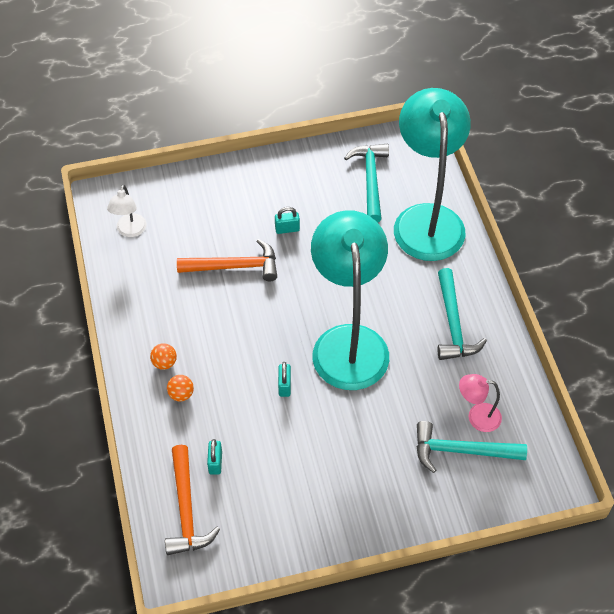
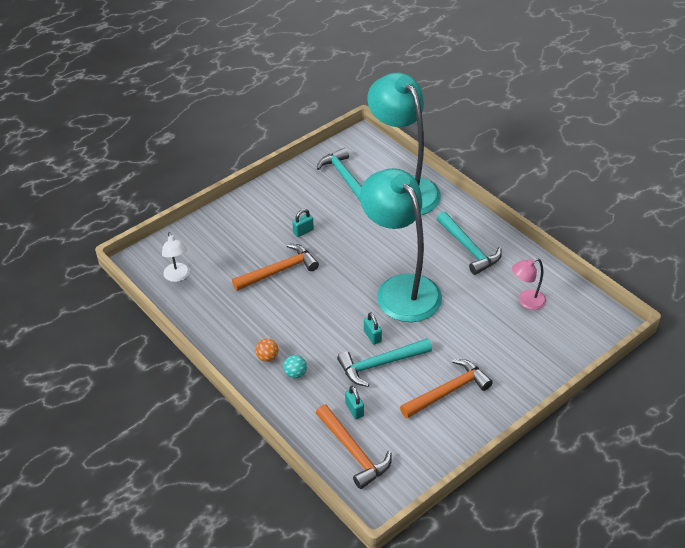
camera: 25 degrees left, 10 degrees down
(181, 394) = (295, 373): orange ball -> turquoise ball
(324, 486) = (448, 391): none -> orange hammer
(461, 451) = (531, 328): turquoise hammer -> turquoise hammer (380, 364)

